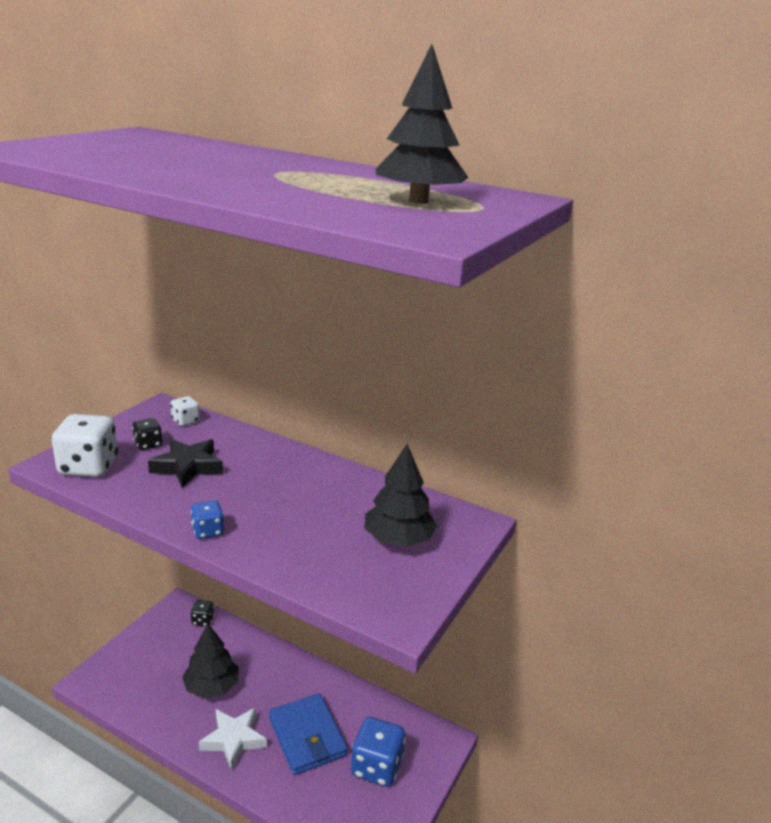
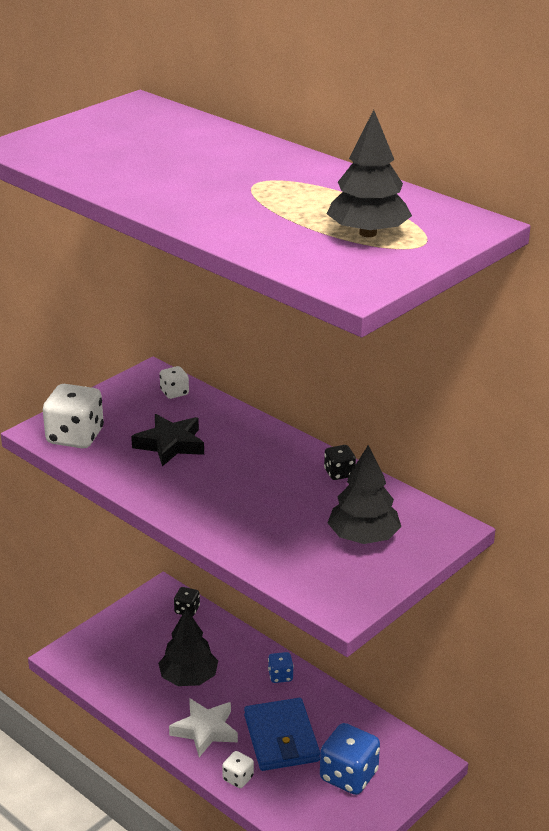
camera: 15 degrees right, 5 degrees up
(148, 444) = (134, 417): black dice -> black dice (339, 473)
(208, 531) = (181, 511): blue dice -> blue dice (280, 676)
(272, 787) = (238, 778): none -> white dice

